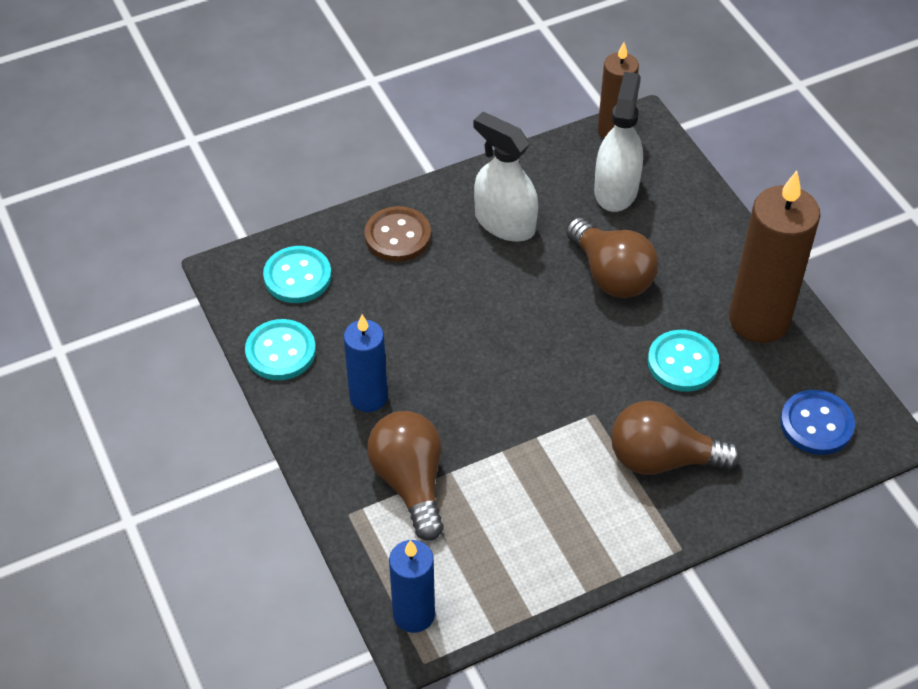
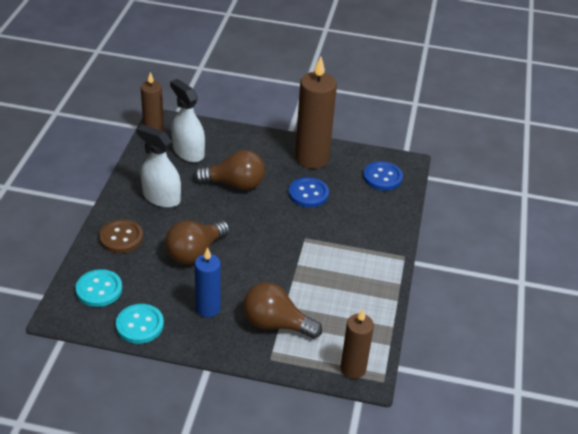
camera: 55 degrees left, 10 degrees down
(414, 614) = (353, 369): blue candle -> brown candle
(505, 223) = (161, 197): white spray bottle -> white spray bottle turned 45 degrees clockwise
(662, 459) = (352, 232): brown light bulb -> brown light bulb (195, 252)
(682, 362) = (308, 194): turquoise button -> blue button

